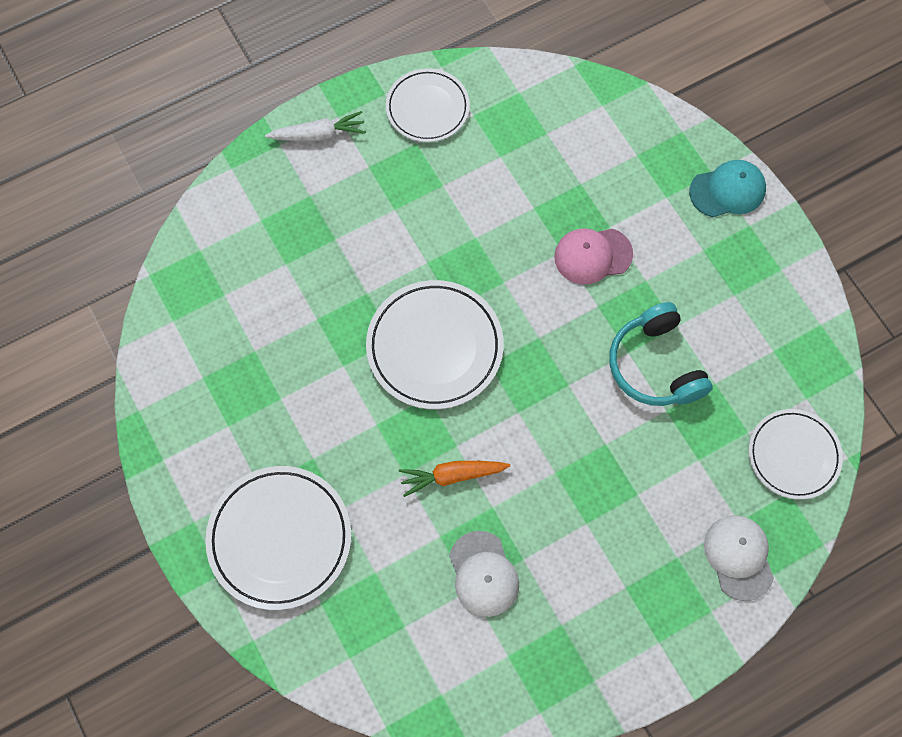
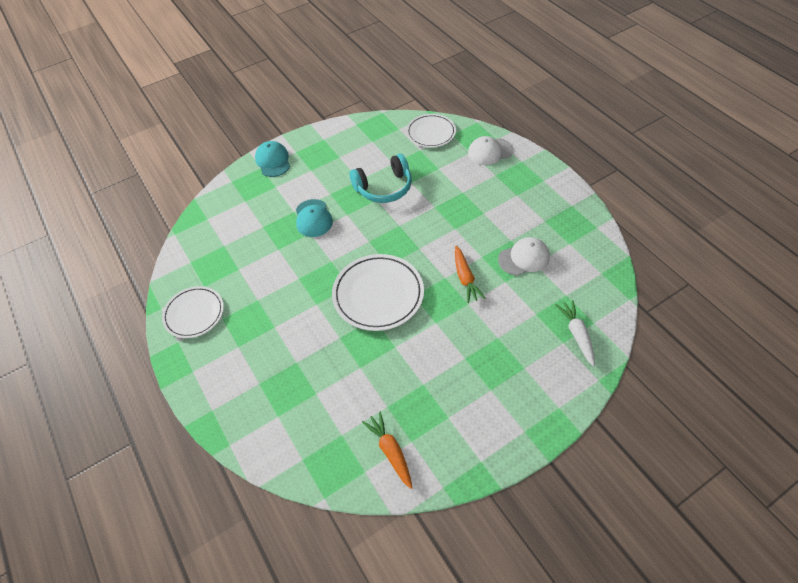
camera: 90 degrees left, 15 degrees down
(193, 352) = (390, 451): none -> orange carrot
(280, 538) = (525, 372): white plate -> none
(318, 134) = (206, 383): white carrot -> white carrot (577, 335)
(592, 255) = (313, 218): pink cap -> turquoise cap

